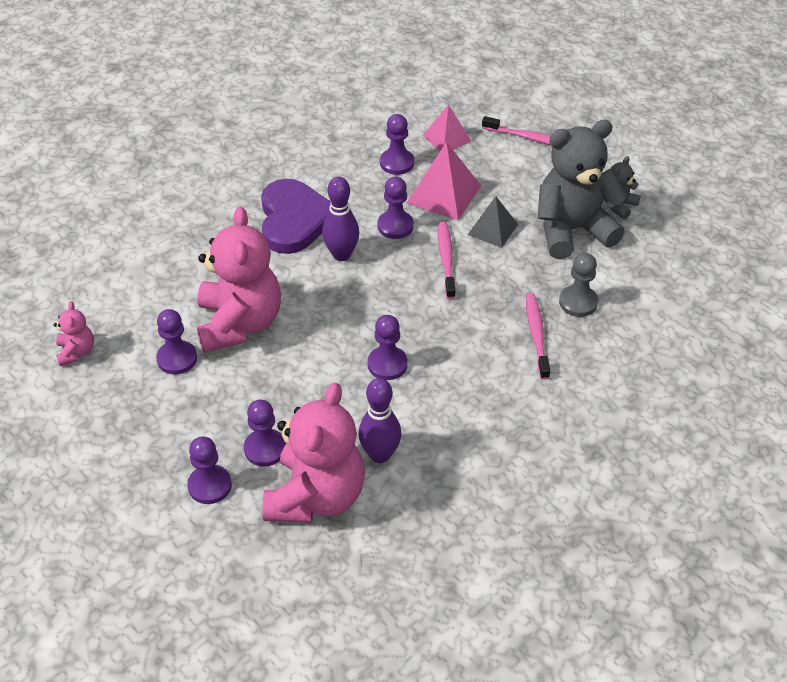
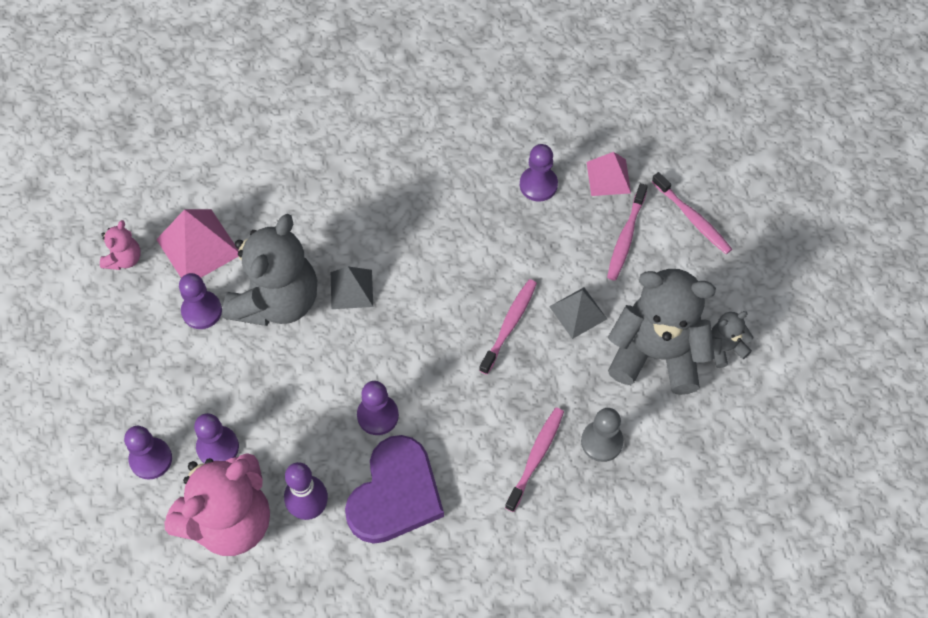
camera: 30 degrees right, 15 degrees up
(239, 323) = (277, 300): pink teddy bear -> grey teddy bear
(294, 220) = (398, 206): purple heart -> purple heart (395, 494)
(298, 289) = (351, 289): none -> grey pyramid
(341, 254) = (415, 269): purple bowling pin -> none
(395, 226) = (487, 261): purple pawn -> none
(444, 194) = (559, 246): pink pyramid -> pink pyramid (199, 247)
(490, 169) = (626, 237): none -> pink toothbrush

